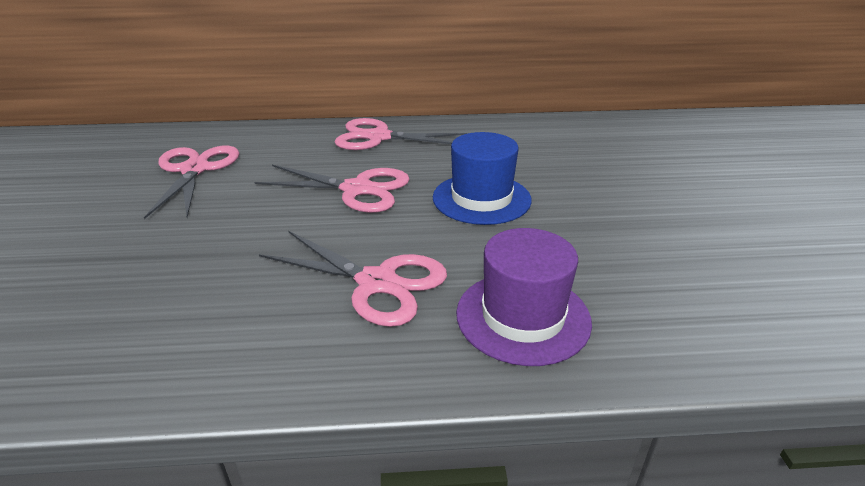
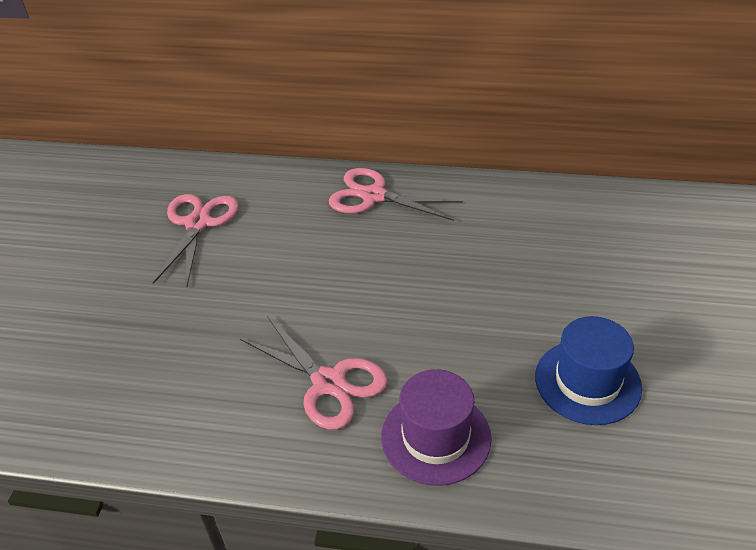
camera: 15 degrees right, 10 degrees up
(357, 189) = (336, 269): pink scissors -> none
(481, 198) = (447, 296): blue hat -> blue hat (587, 382)

